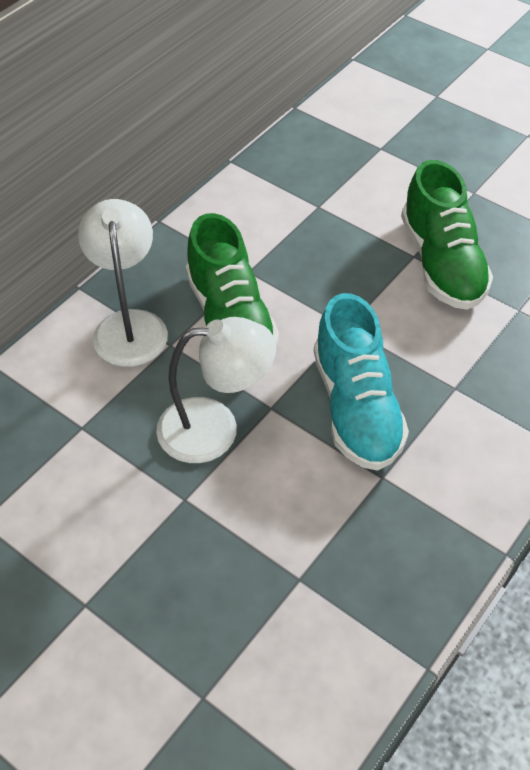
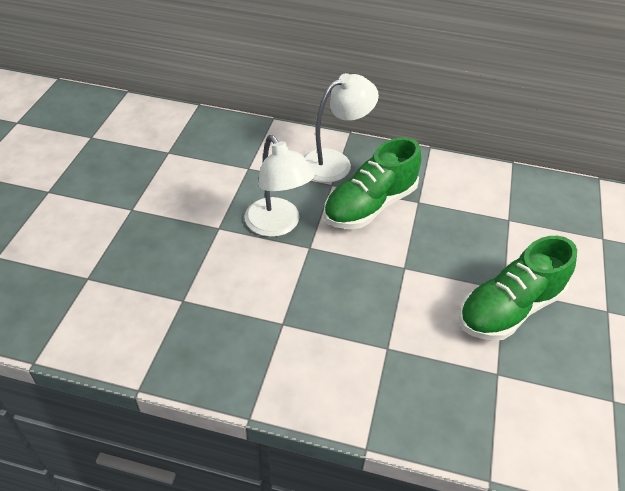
camera: 65 degrees right, 5 degrees down
(356, 407) = (335, 292): turquoise shoe -> none

